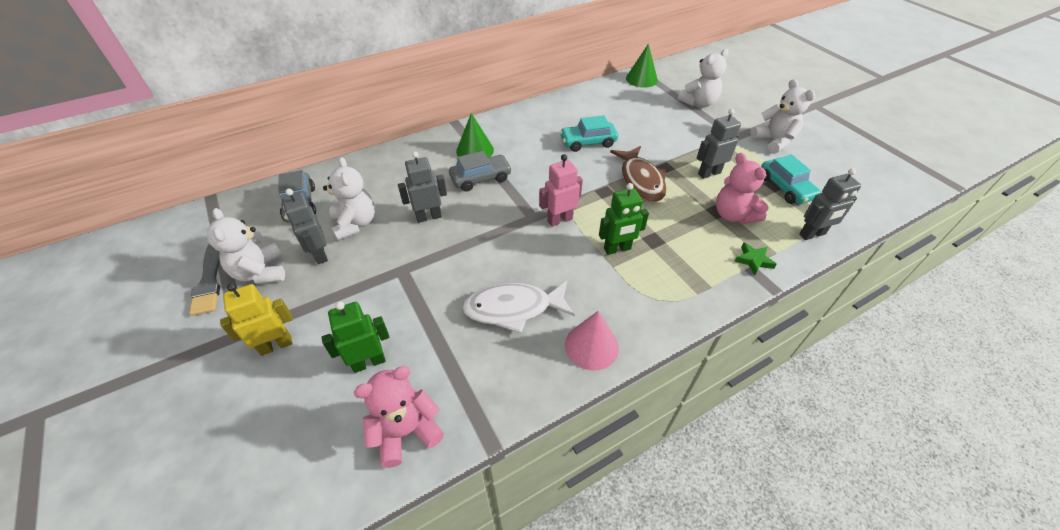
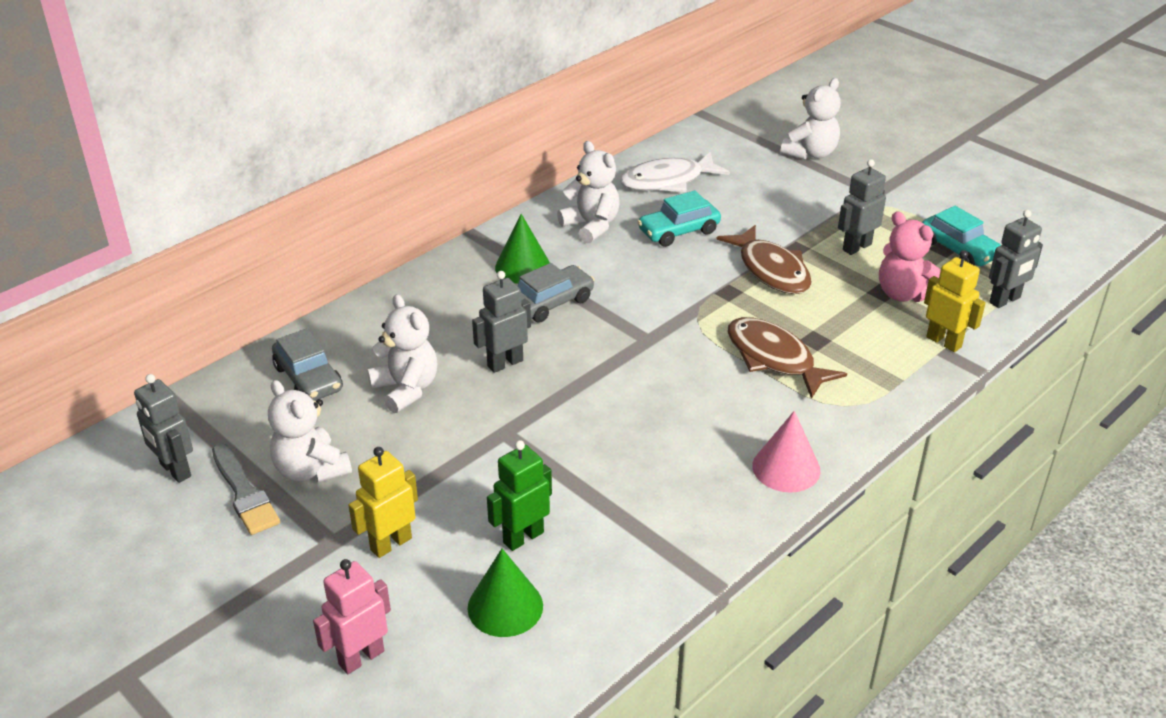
camera: 15 degrees left, 10 degrees down
(319, 254) = (379, 434): grey robot -> grey robot (175, 470)
(406, 431) = (609, 593): pink teddy bear -> none
(513, 309) = (673, 448): white fish -> white fish (667, 181)
(559, 220) = (684, 337): pink robot -> pink robot (361, 657)
(617, 249) = (774, 358): green robot -> brown fish
(641, 79) = (717, 130): green cone -> green cone (505, 606)
(753, 260) = (944, 342): green star -> yellow robot
(774, 141) = (927, 192): white teddy bear -> white teddy bear (591, 226)

